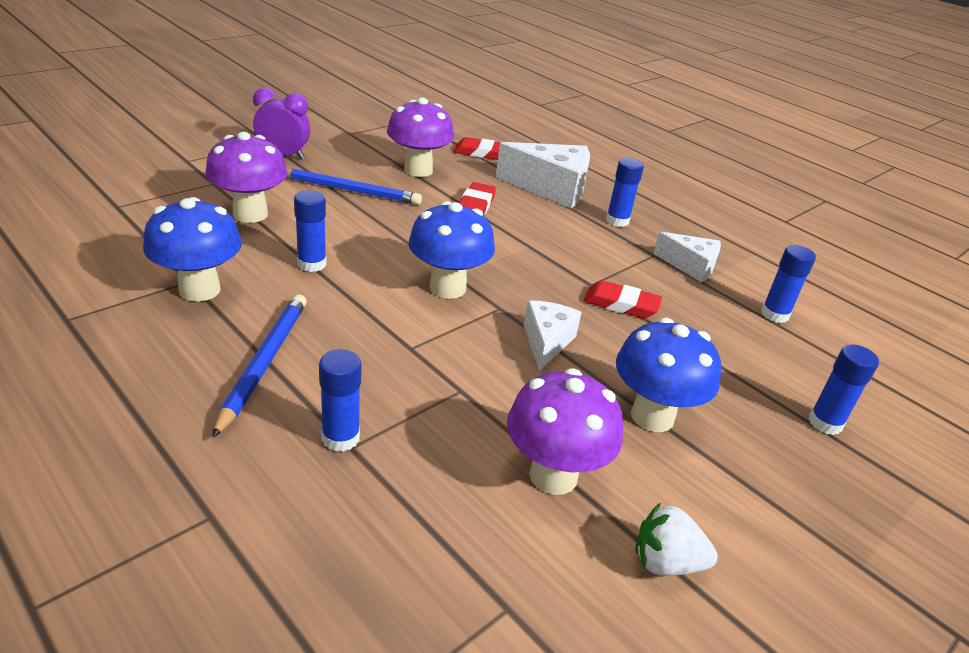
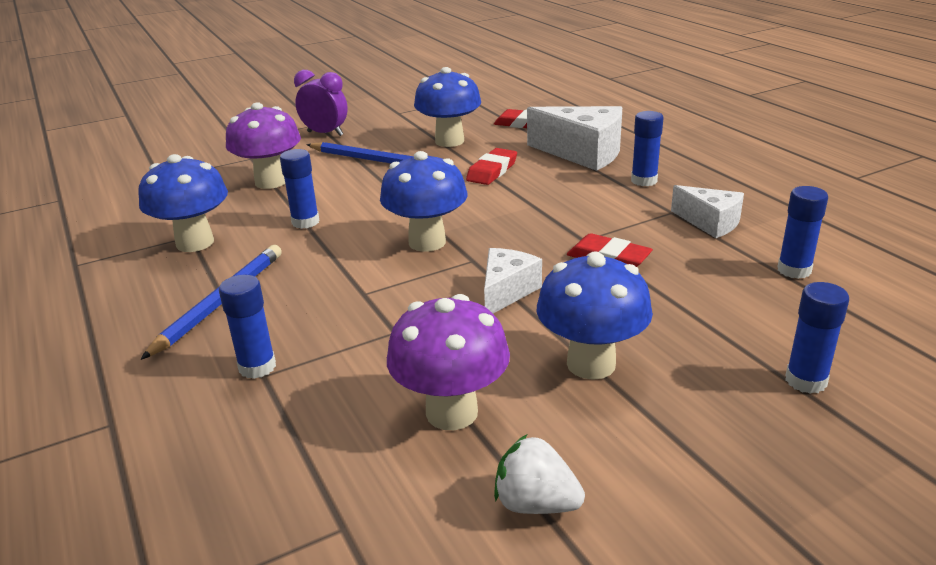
camera: 20 degrees right, 5 degrees down
(418, 170) = (449, 141): purple mushroom -> blue mushroom

